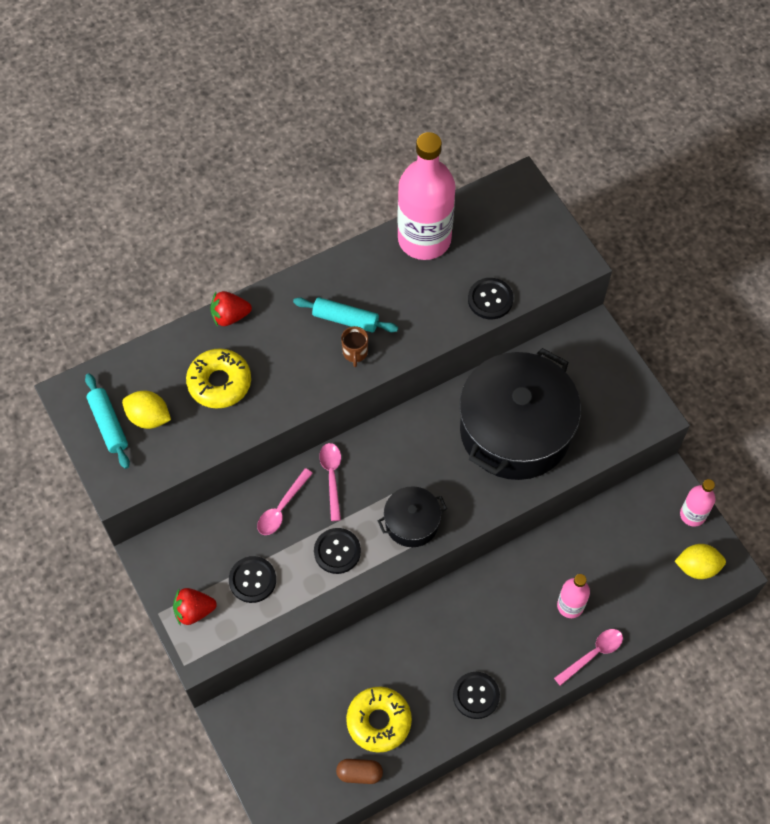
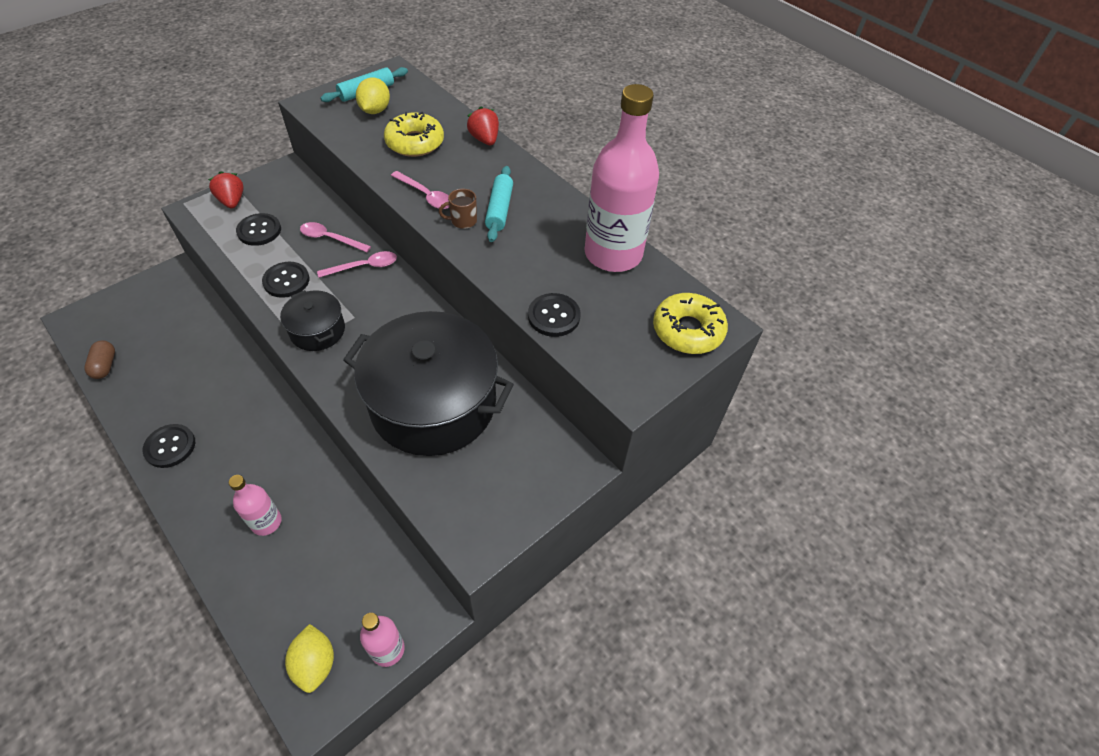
camera: 75 degrees right, 10 degrees down
(379, 721) = (154, 372): yellow donut -> yellow donut (687, 330)
(593, 654) = (206, 553): pink spoon -> pink spoon (426, 195)

